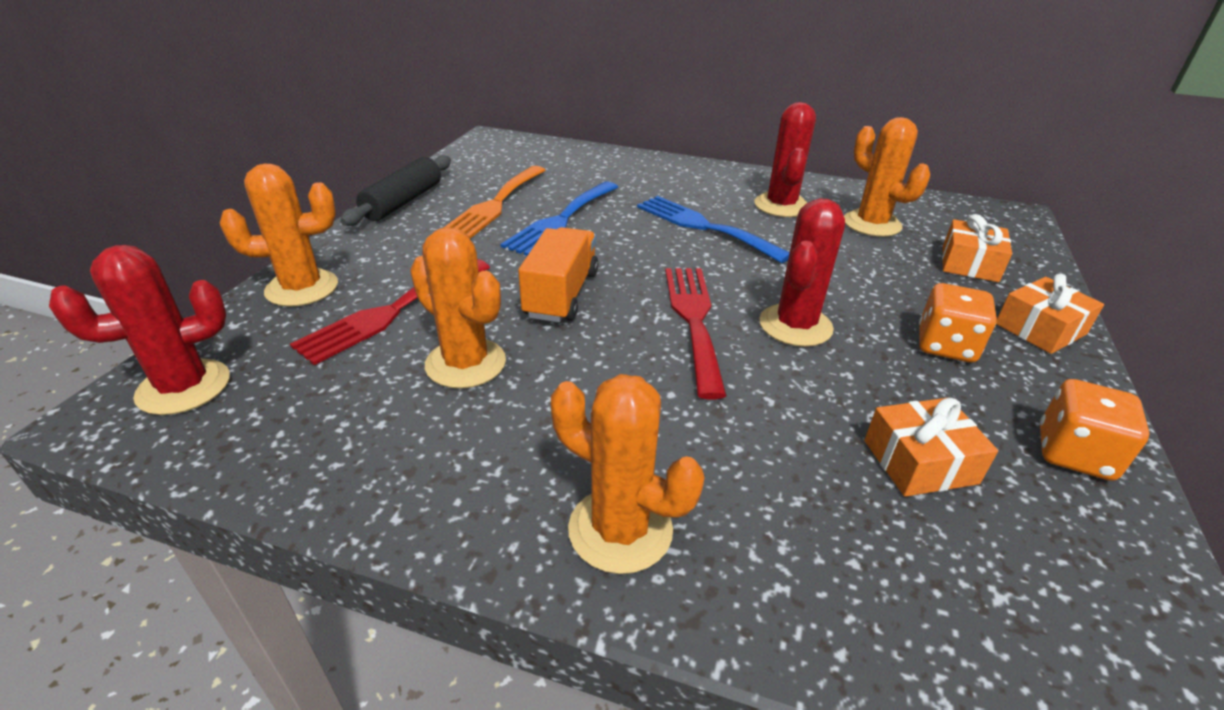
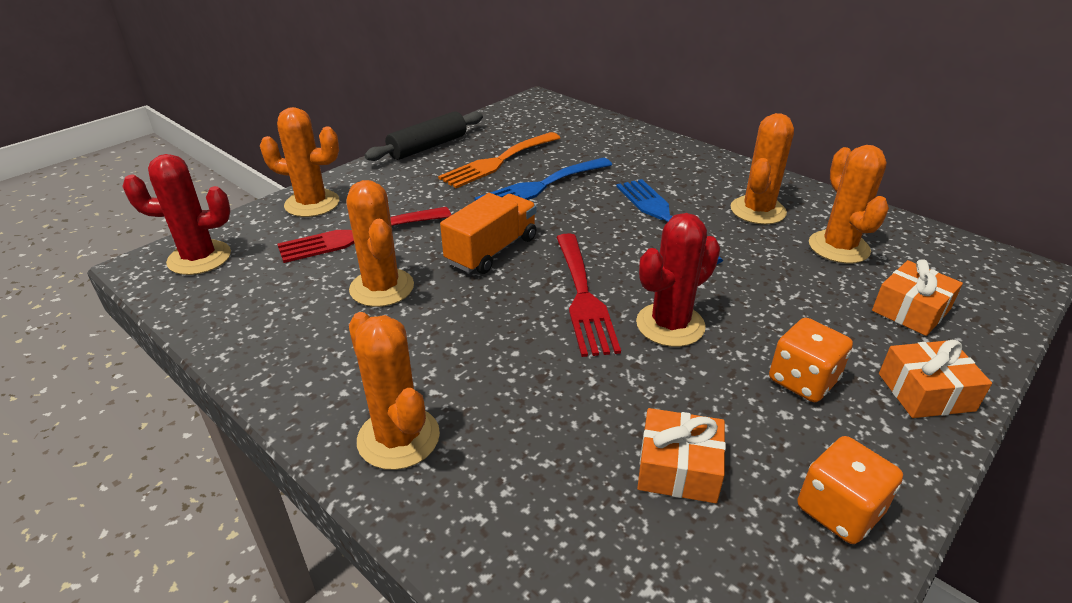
camera: 25 degrees right, 0 degrees up
(694, 320) = (583, 297): red fork -> red fork turned 150 degrees clockwise
(781, 205) = (757, 211): red cactus -> orange cactus

